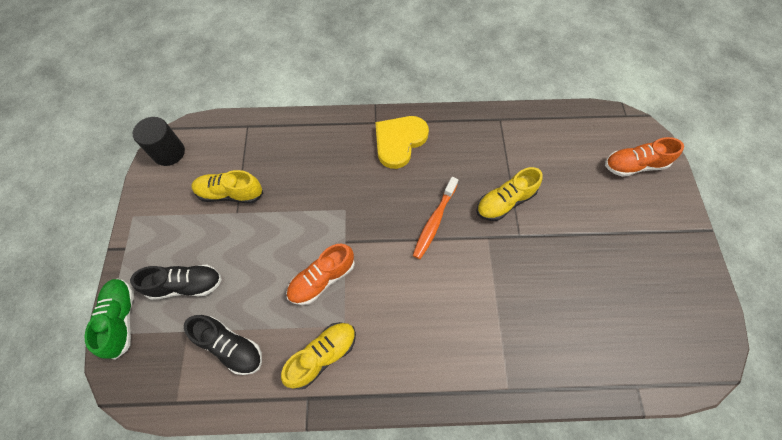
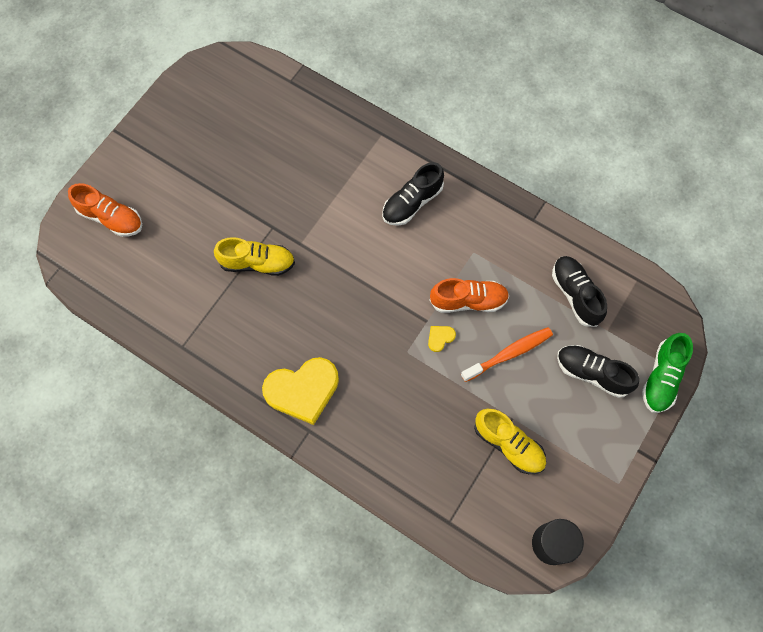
camera: 145 degrees left, 5 degrees up
(322, 355) = (504, 241): yellow shoe -> none
(326, 235) = (440, 338): none -> yellow heart
(428, 336) = (412, 202): none -> black shoe
(434, 222) = (335, 286): orange toothbrush -> orange toothbrush (509, 353)

